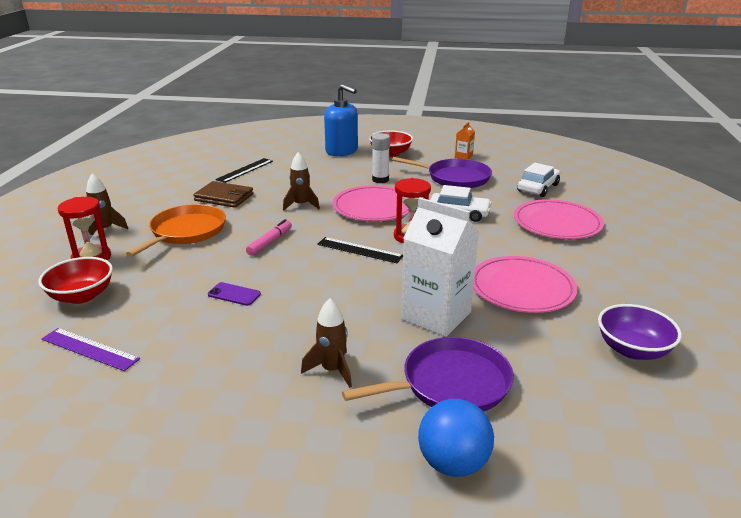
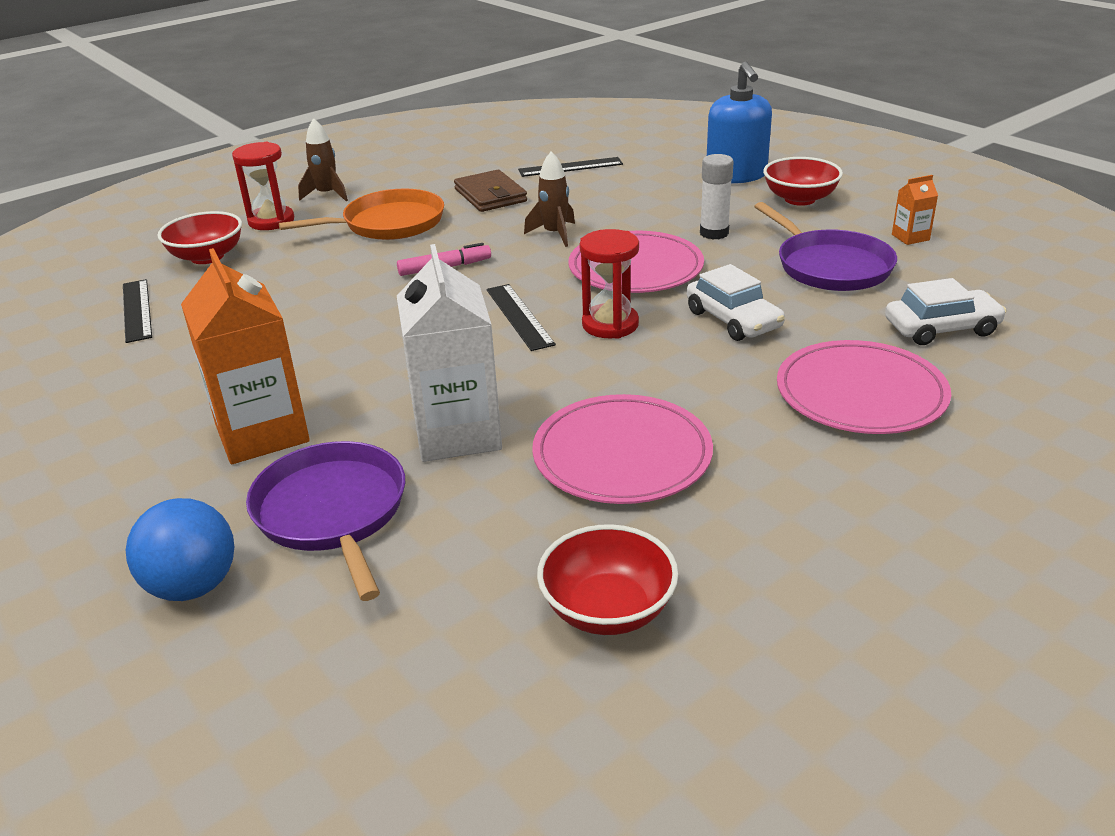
camera: 45 degrees right, 5 degrees up
(90, 349) = (137, 310): purple ruler -> black ruler
(234, 294) = (317, 311): purple phone -> none
(332, 370) = (262, 433): brown rocket -> orange carton
(450, 384) = (333, 512): purple pan -> purple pan turned 135 degrees counterclockwise
(632, 350) = (608, 609): purple bowl -> red bowl

